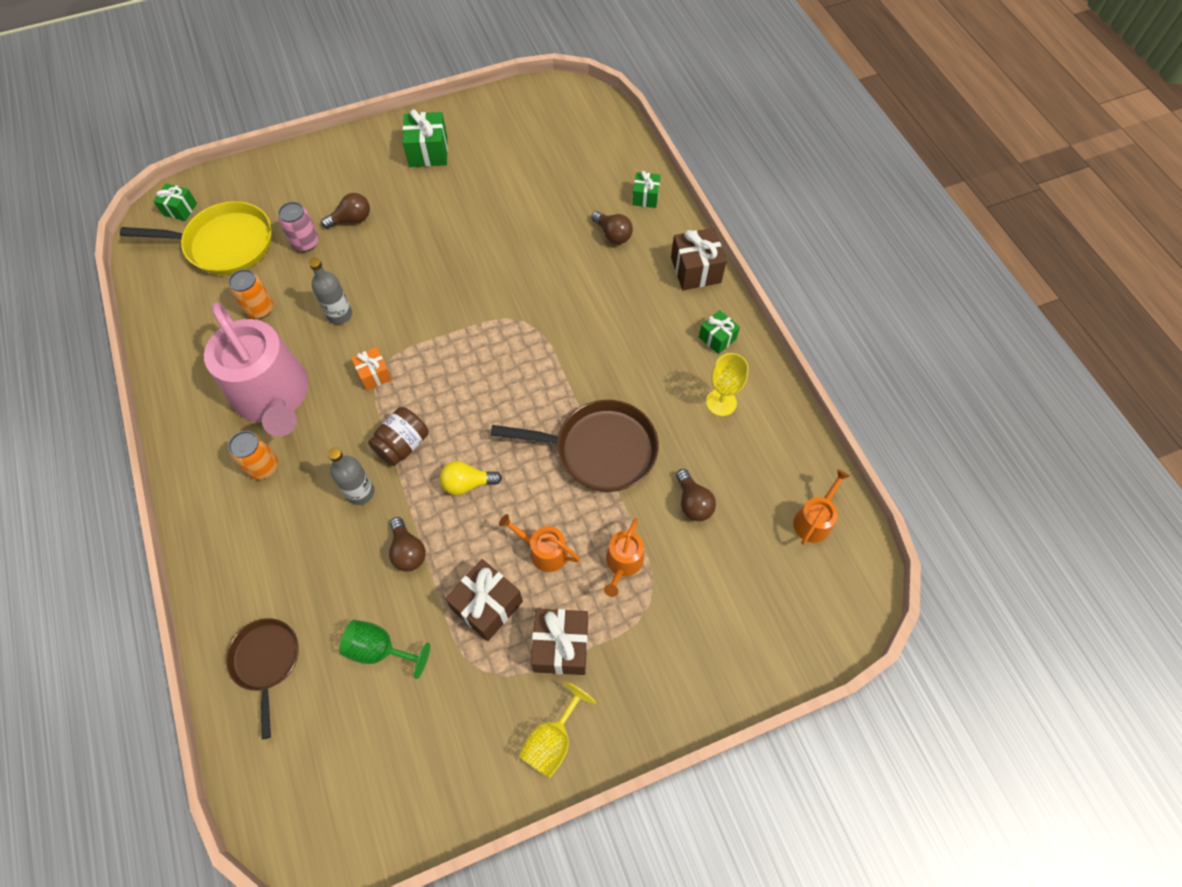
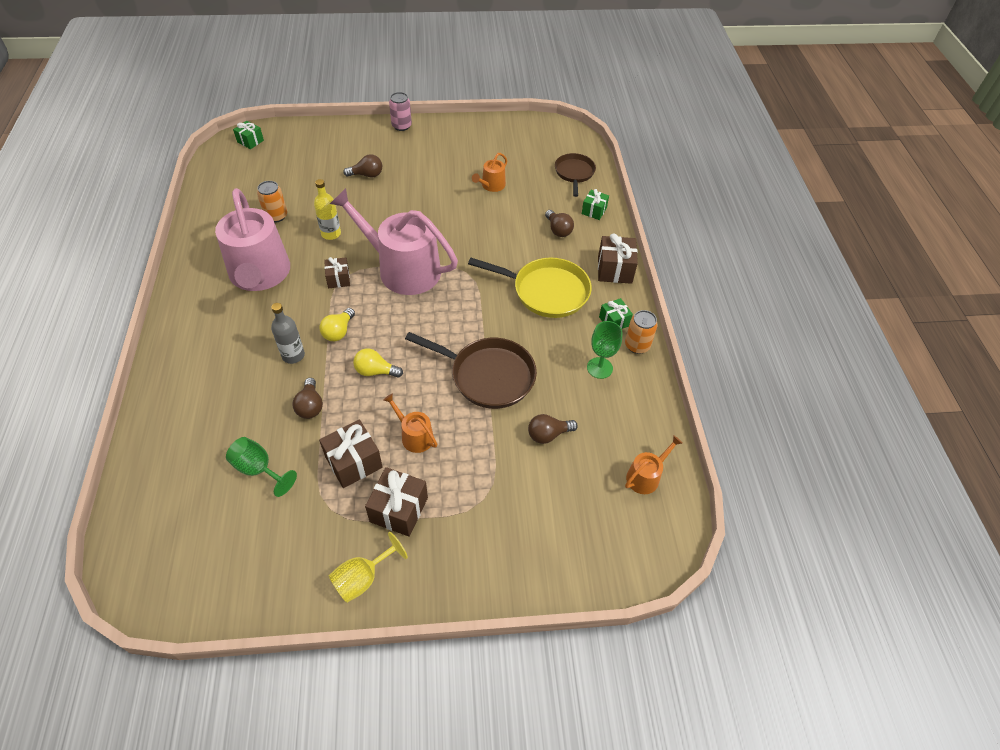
camera: 15 degrees right, 10 degrees down
(225, 244) = (270, 170): yellow pan -> yellow pan (546, 291)
(263, 466) = (231, 319): orange can -> orange can (637, 345)
(266, 661) = (172, 452): brown pan -> brown pan (574, 173)
(306, 242) = (327, 182): pink can -> pink can (401, 126)
(340, 315) = (331, 234): grey bottle -> yellow bottle
(374, 374) = (338, 279): orange gift -> brown gift
(403, 445) = (338, 332): brown jar -> yellow light bulb
(428, 151) = (441, 145): green gift -> none
(447, 339) = (402, 269): none -> pink watering can
(623, 563) = (473, 463): orange watering can -> orange watering can (491, 186)
(693, 502) = (548, 434): brown light bulb -> brown light bulb turned 75 degrees clockwise
(721, 402) = (599, 368): yellow goblet -> green goblet

